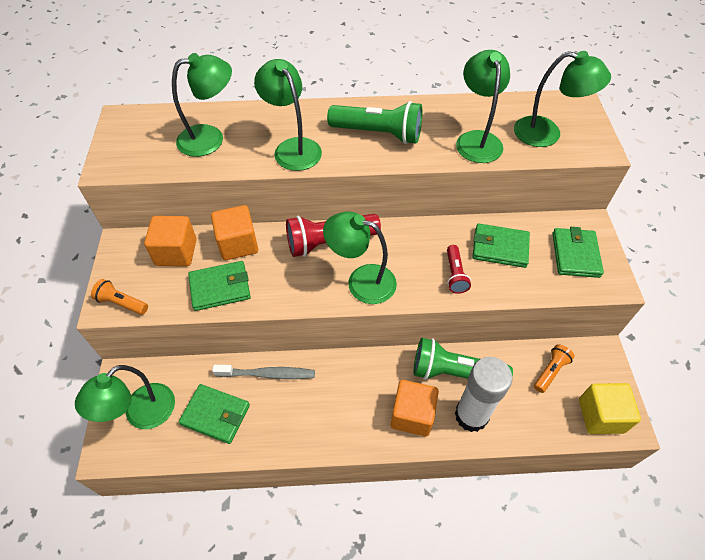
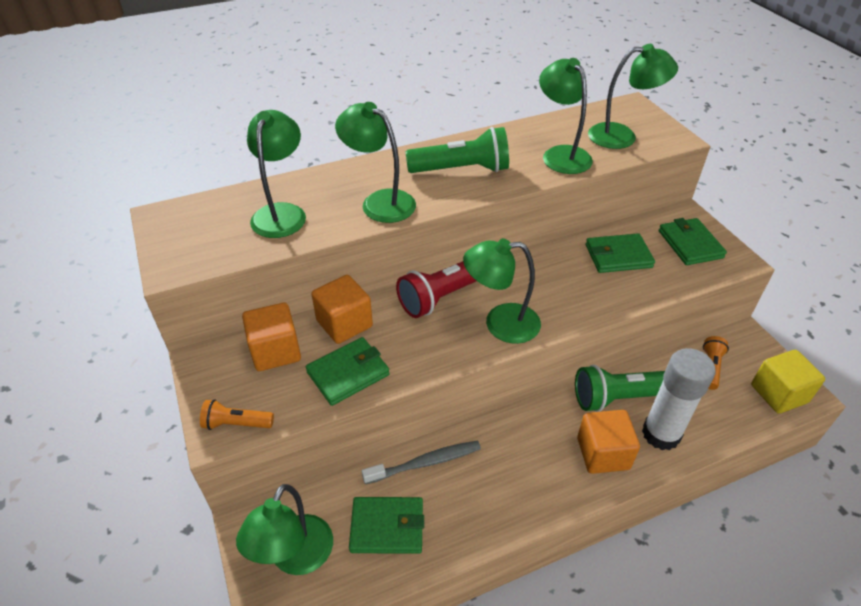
camera: 20 degrees left, 10 degrees down
(210, 138) = (282, 213): green lamp -> green lamp turned 45 degrees counterclockwise
(455, 275) = (590, 292): red flashlight -> none

